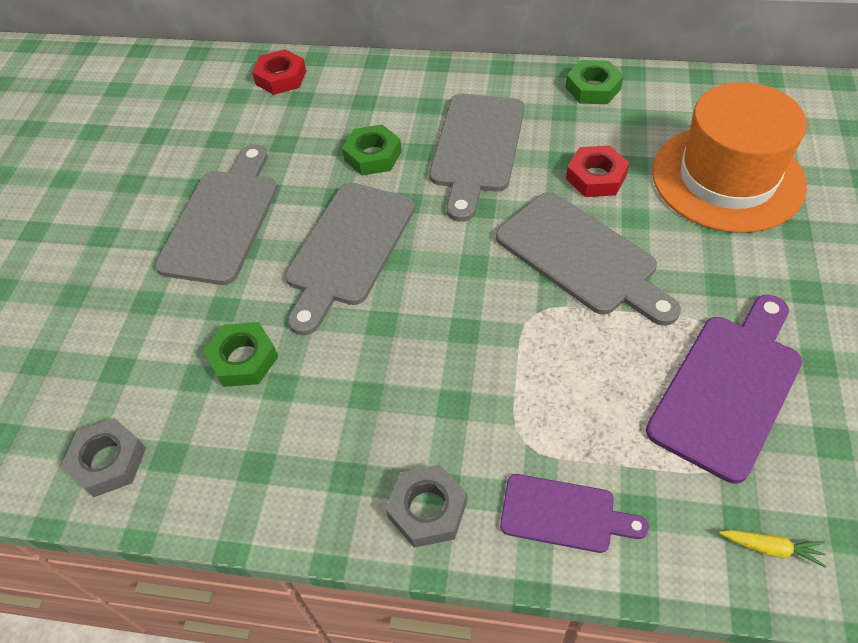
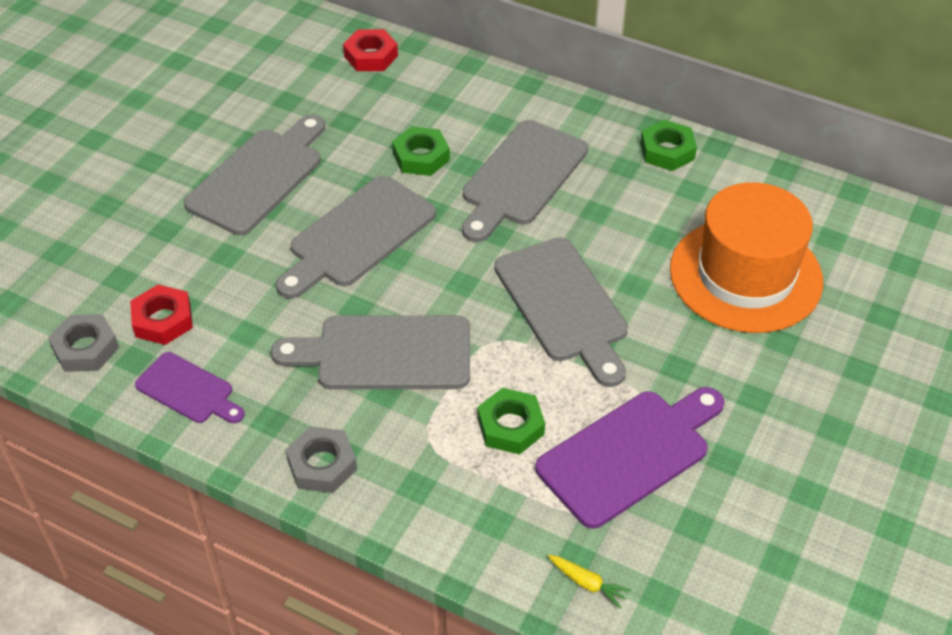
camera: 15 degrees right, 5 degrees down
(243, 359) = (226, 302): green nut -> green nut (510, 426)
(434, 362) = (385, 354): none -> grey cutting board
(564, 514) = (431, 503): purple cutting board -> purple cutting board (188, 390)
(596, 177) = (619, 237): red nut -> red nut (163, 320)

